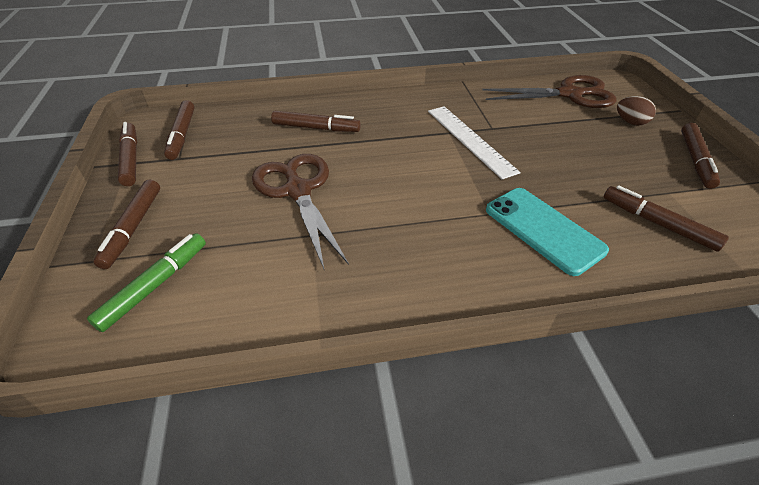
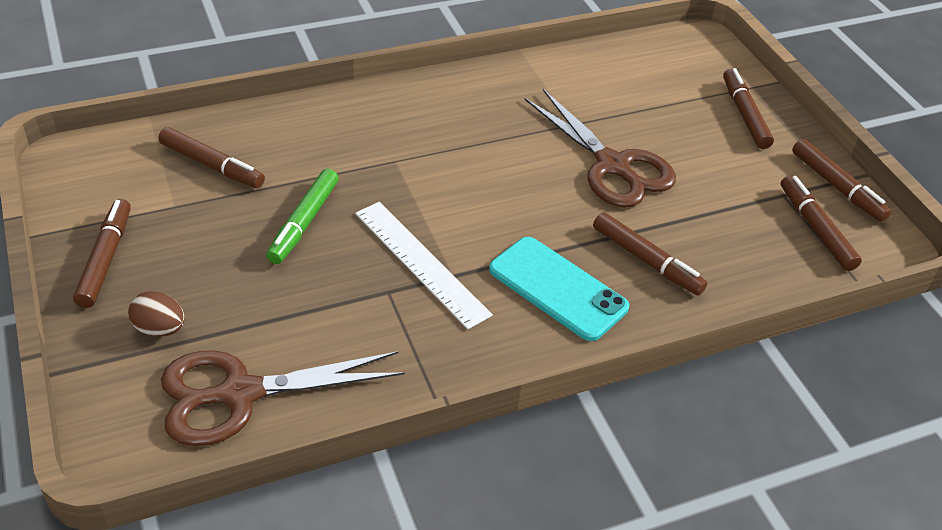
camera: 165 degrees right, 0 degrees up
(155, 285) = (676, 75): green marker -> green marker (303, 222)
(316, 128) = (646, 261): brown marker -> brown marker turned 135 degrees counterclockwise
(543, 230) = (339, 148): turquoise phone -> turquoise phone (557, 288)

